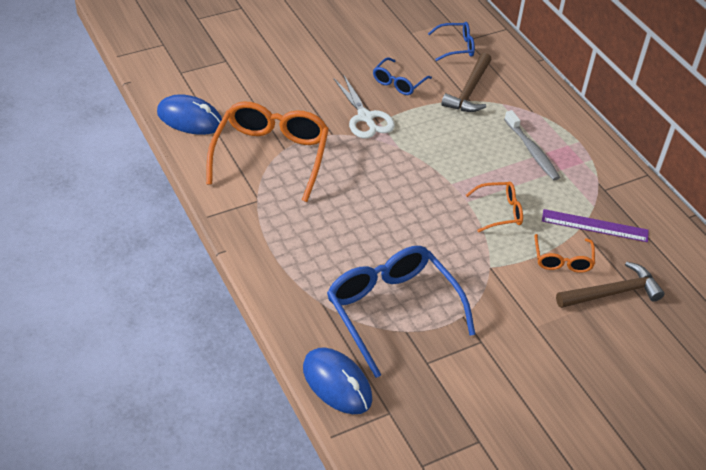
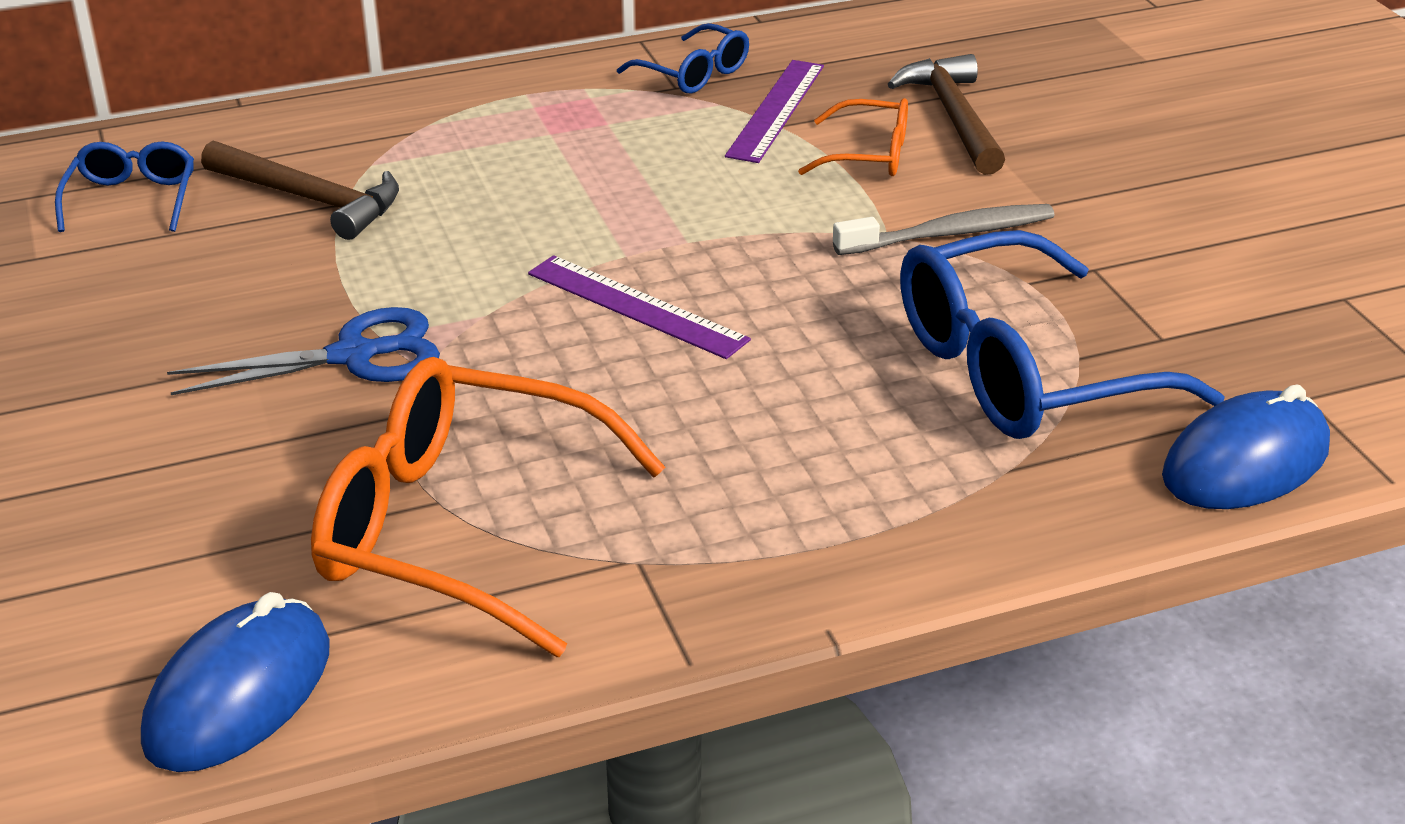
camera: 80 degrees left, 10 degrees down
(365, 117) = (354, 356): white scissors -> blue scissors
(398, 82) = (234, 294): blue glasses -> blue glasses (693, 73)
(414, 189) = (636, 307): none -> purple ruler
(499, 212) = (725, 207): orange glasses -> none
(532, 151) = (541, 148): grey toothbrush -> grey toothbrush (948, 234)

